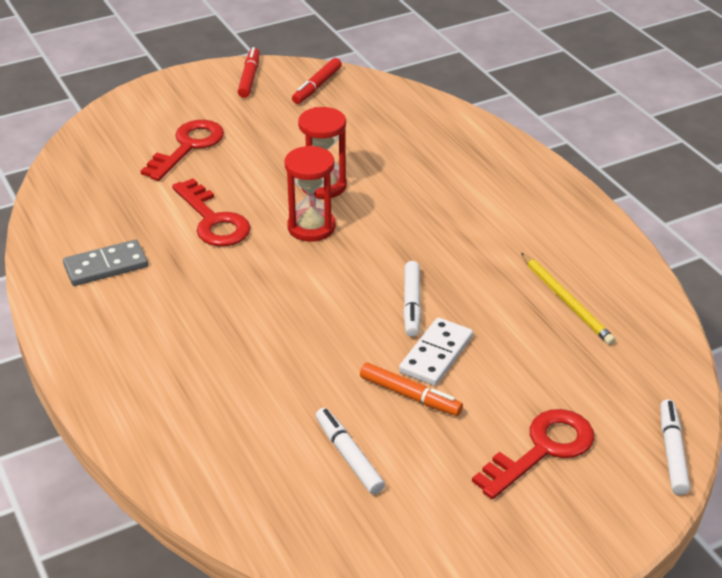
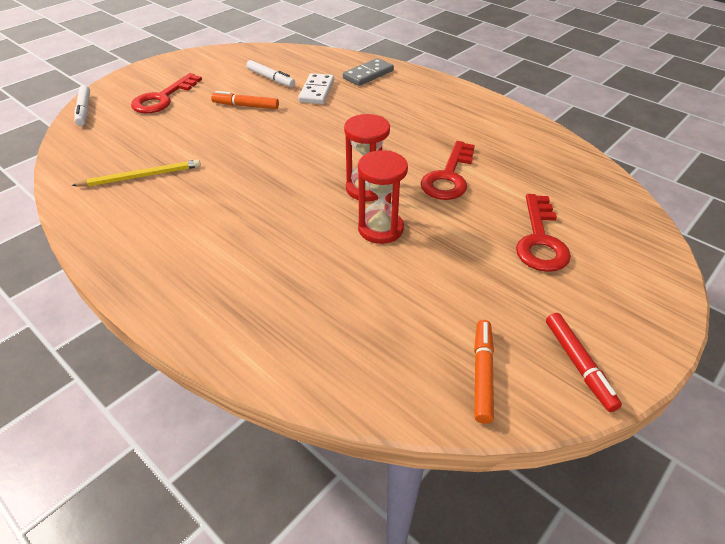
camera: 160 degrees right, 5 degrees up
(106, 266) = (490, 131): grey domino -> grey domino (368, 74)
(213, 220) = (448, 177): red key -> red key turned 105 degrees counterclockwise
(317, 86) = (482, 374): red marker -> orange marker
(411, 304) = (261, 151): white marker -> none
(436, 355) = (235, 127): white domino -> white domino (316, 91)
(566, 301) = (141, 176): yellow pencil -> yellow pencil turned 120 degrees clockwise

